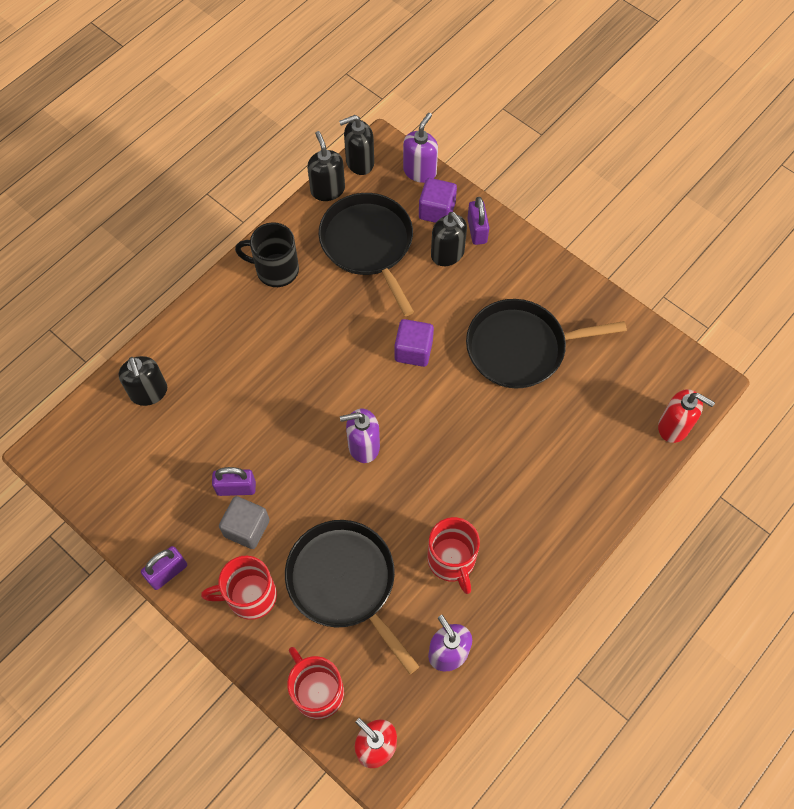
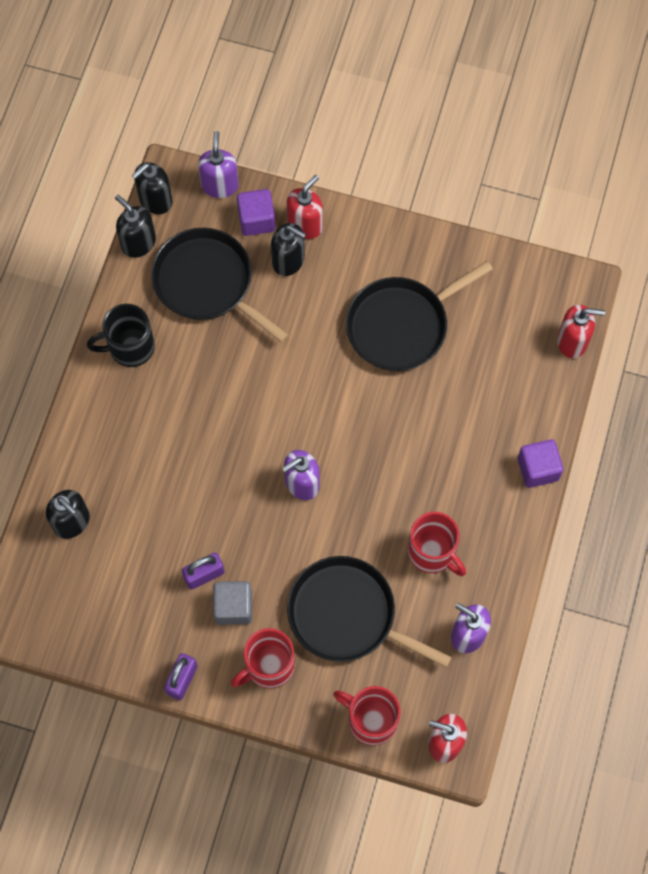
camera: 25 degrees left, 5 degrees up
(413, 350) = (303, 371): purple cube -> purple cube (538, 469)
(477, 230) = (305, 224): purple padlock -> red soap dispenser

